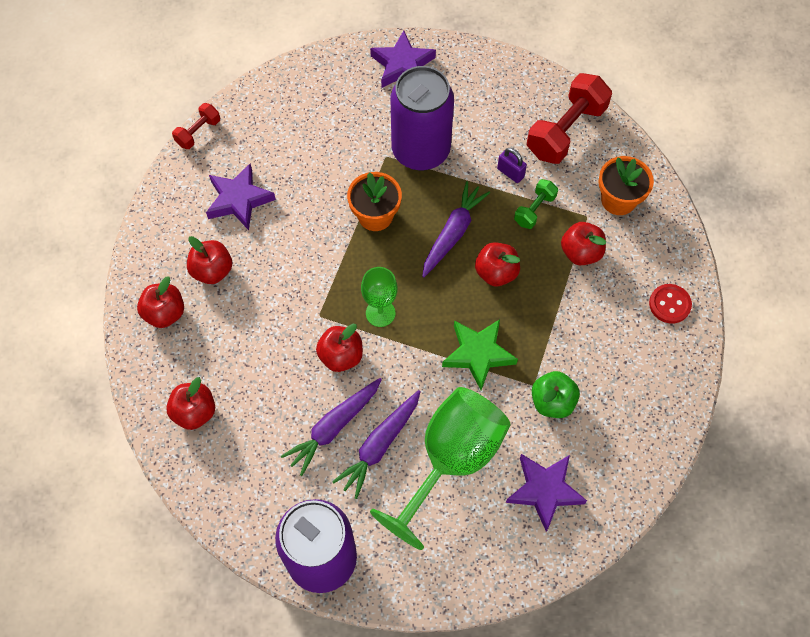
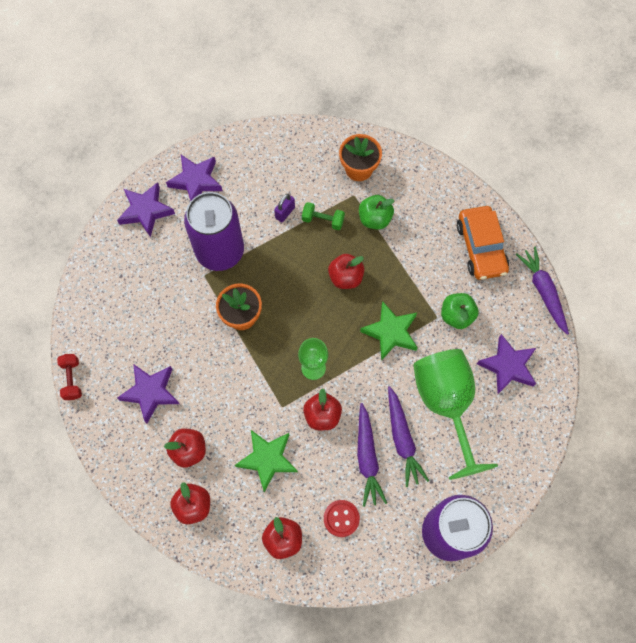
camera: 50 degrees left, 5 degrees up
(258, 341) = (267, 459): none -> green star
(453, 233) = (296, 280): purple carrot -> purple carrot (543, 291)
(469, 80) = (196, 181): none -> purple star
(510, 173) = (285, 212): purple padlock -> purple padlock turned 45 degrees counterclockwise
(534, 210) = (323, 220): green dumbbell -> green dumbbell turned 60 degrees counterclockwise
(566, 131) = (285, 157): red dumbbell -> none
(580, 252) = (374, 219): red apple -> green apple
(647, 371) = (481, 247): none -> orange car
(669, 304) = (450, 200): red button -> red button (341, 518)

